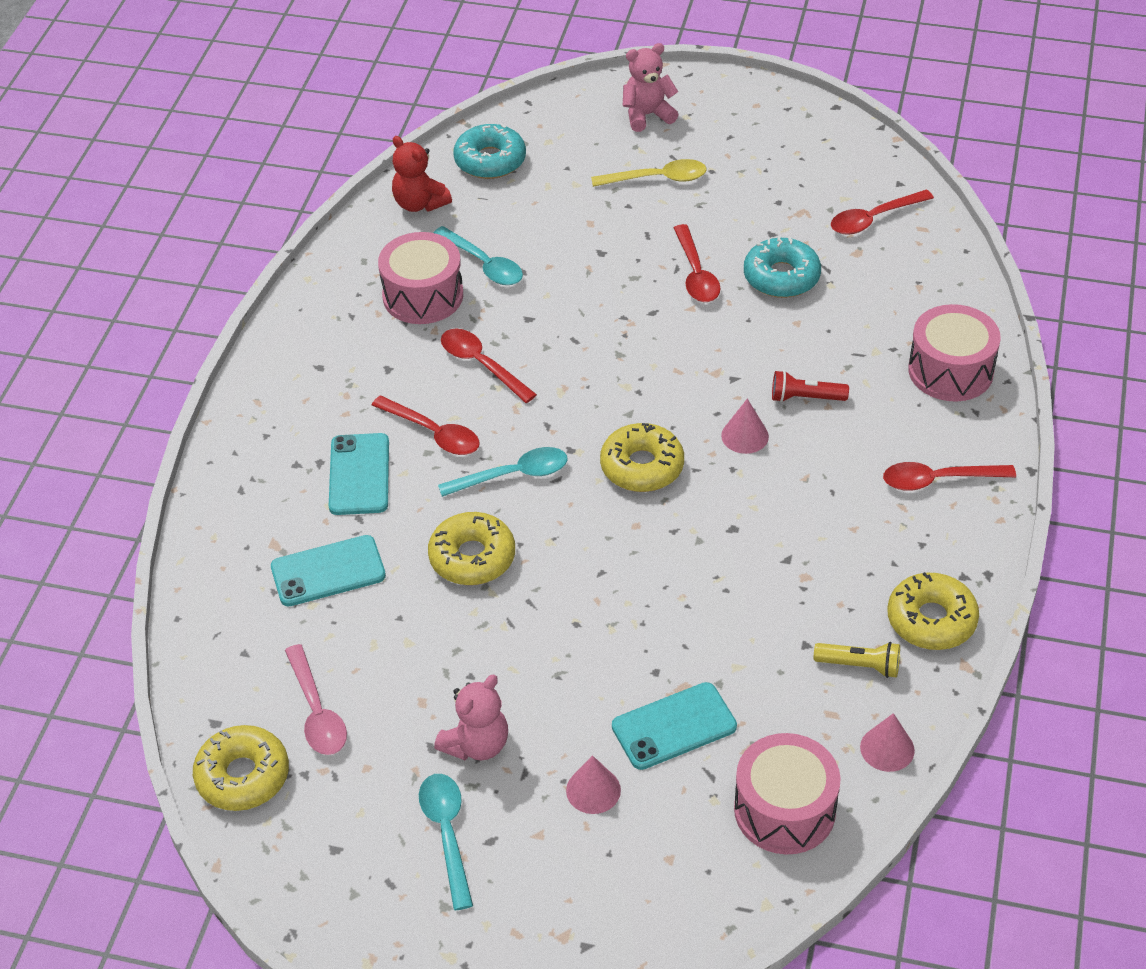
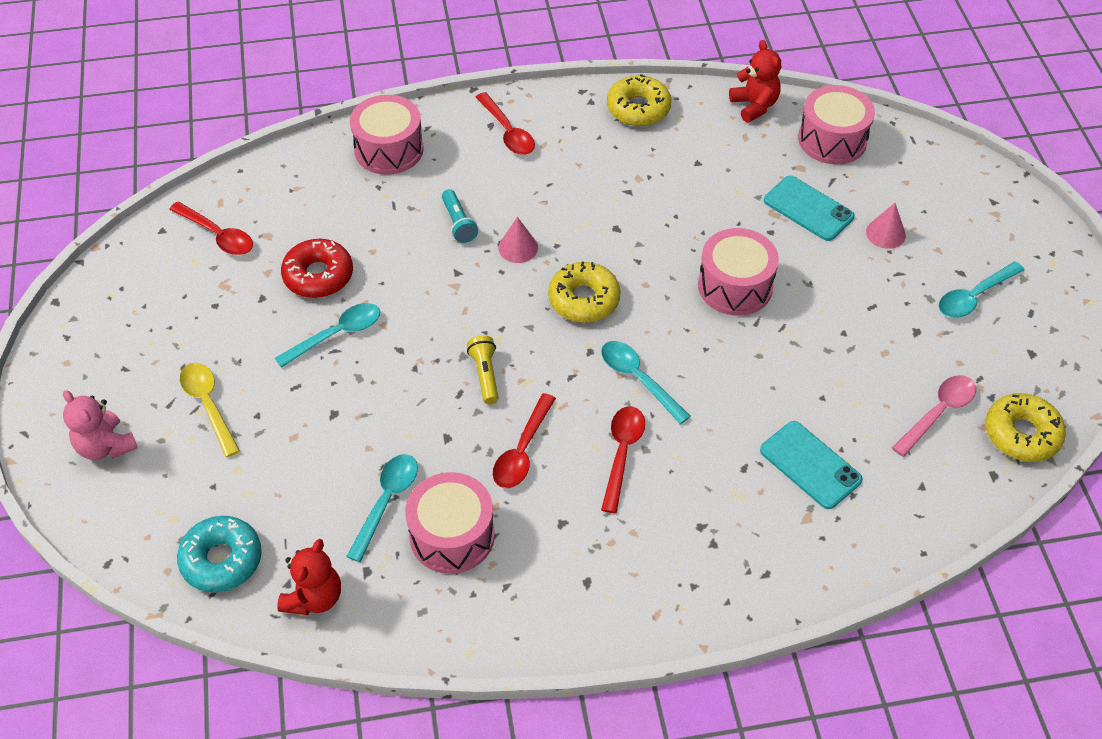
camera: 115 degrees left, 5 degrees up
(359, 474) = (698, 489): turquoise phone -> none
(472, 557) = (737, 374): yellow donut -> none
(476, 744) = (896, 307): pink teddy bear -> none
(591, 603) = (735, 286): none -> pink drum
(696, 274) = (337, 334): red spoon -> turquoise spoon
(781, 277) = (318, 276): turquoise donut -> red donut
(805, 398) = (458, 223): red flashlight -> turquoise flashlight
(860, 665) = (698, 133): yellow flashlight -> yellow flashlight (485, 375)
(887, 748) = (754, 106): pink cone -> red teddy bear

